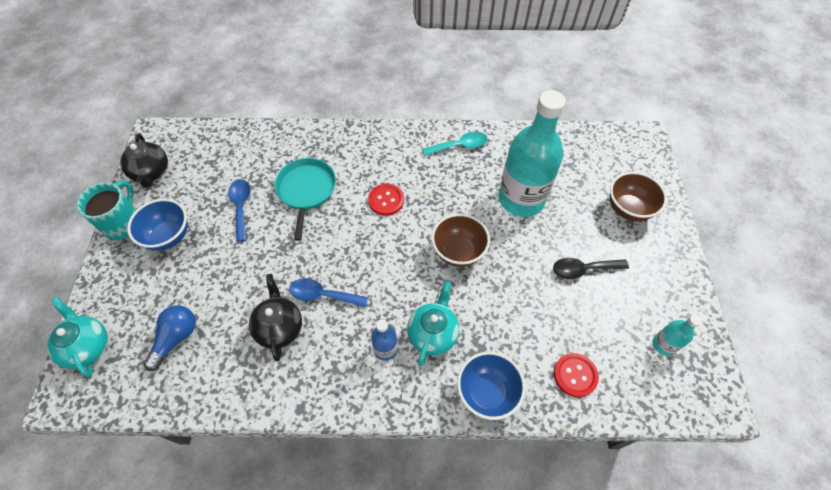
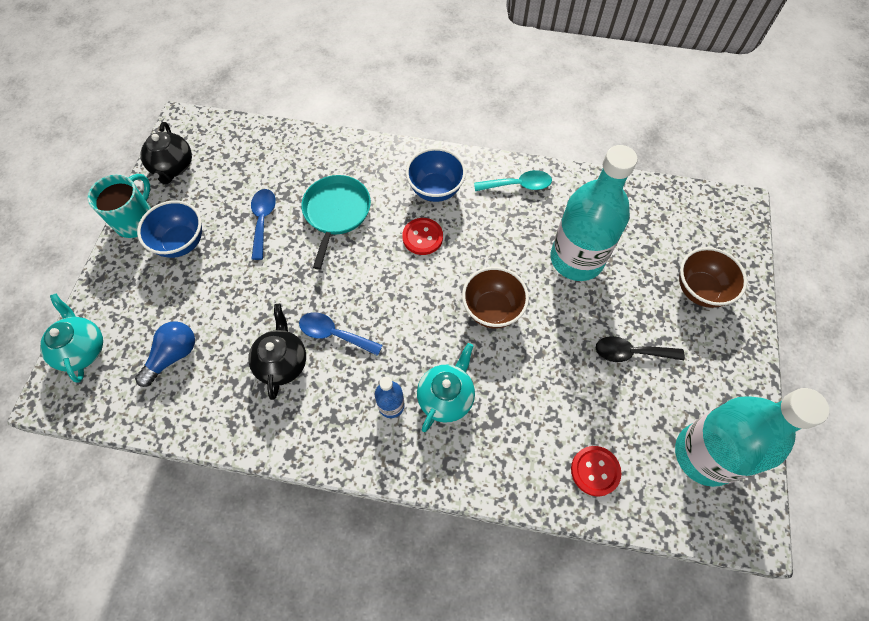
camera: 10 degrees right, 5 degrees up
(487, 393) = (492, 473): blue bowl -> blue bowl (435, 189)
(663, 345) = (705, 454): turquoise bottle -> turquoise bottle, size x2.31

